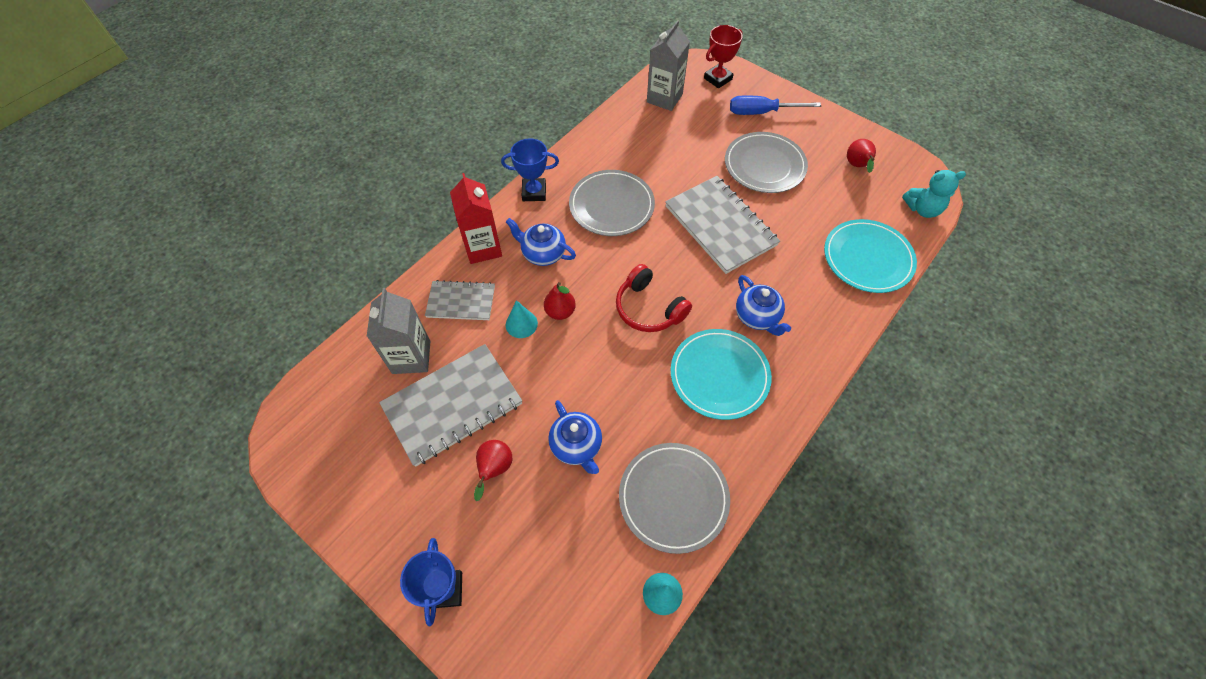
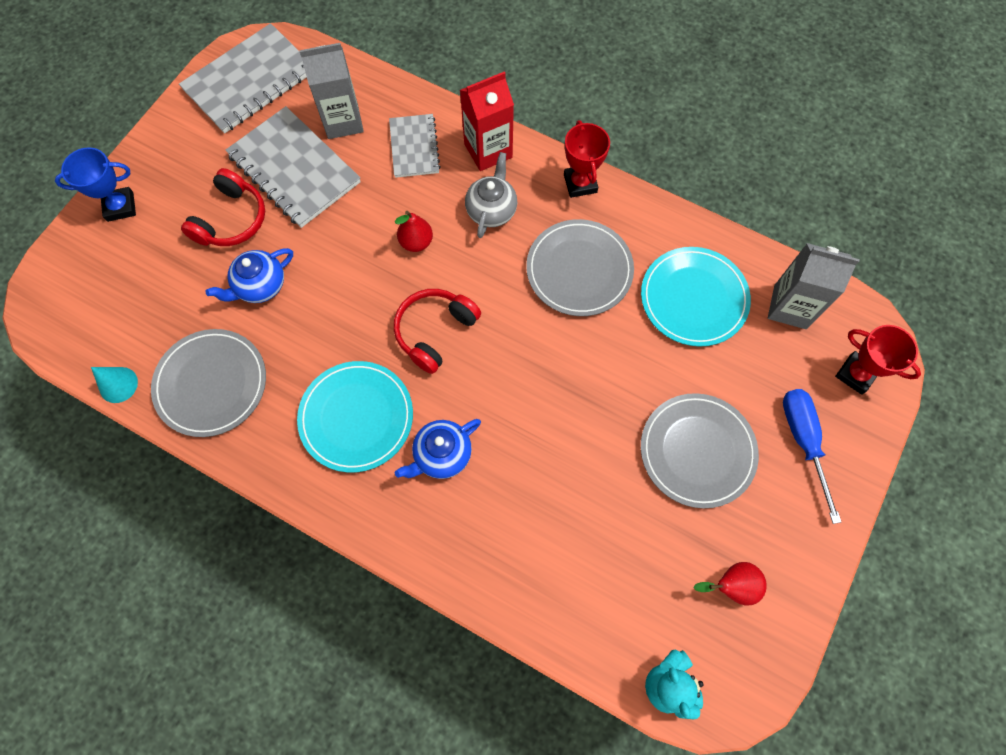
camera: 80 degrees right, 10 degrees up
(494, 469) = (231, 219): red pear -> red headphones
(521, 324) = (395, 208): turquoise cone -> none
(534, 192) = (580, 183): blue trophy -> red trophy
(543, 254) = (491, 210): blue teapot -> grey teapot
(720, 225) = (575, 401): grey notebook -> grey notebook (250, 81)
(867, 258) = (559, 597): turquoise plate -> turquoise plate (693, 298)

